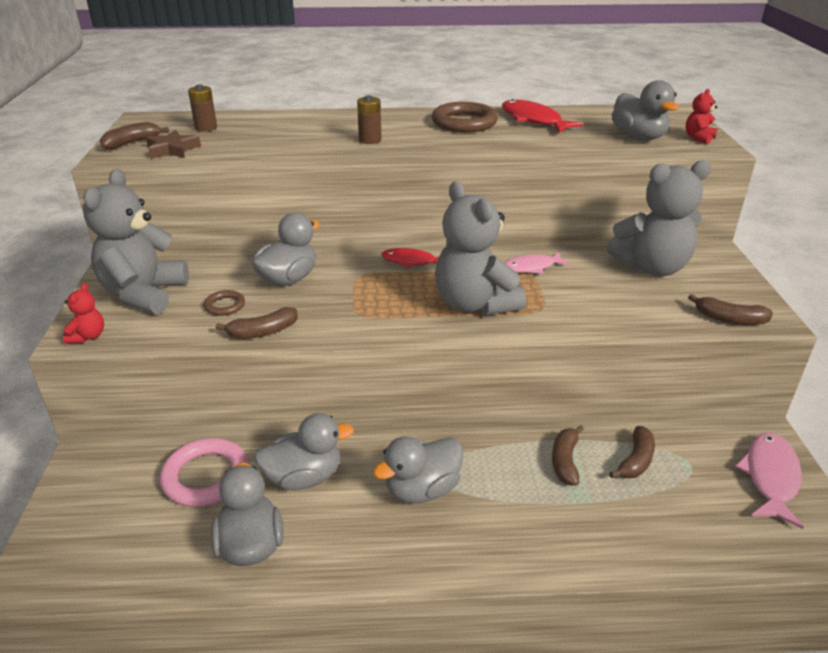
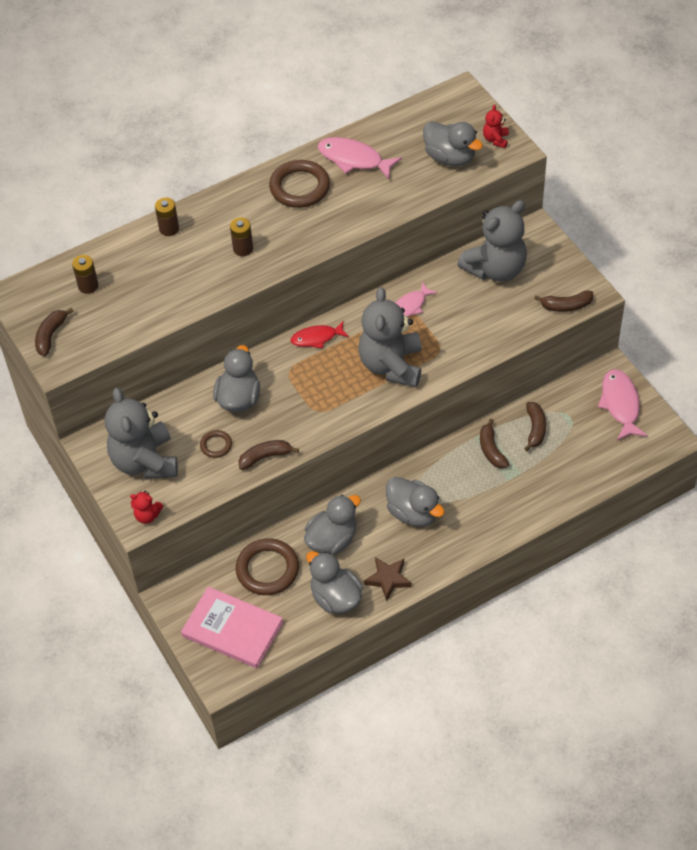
camera: 25 degrees left, 20 degrees up
(88, 336) = (147, 515): red teddy bear -> red teddy bear turned 120 degrees clockwise
(103, 524) = (232, 629): none -> pink book
(172, 149) = (95, 330): brown star -> brown star (388, 579)
(206, 476) = (267, 569): pink ring -> brown ring
(263, 332) = (265, 457): brown banana -> brown banana turned 150 degrees counterclockwise
(317, 117) = (169, 229): none -> brown battery
(422, 489) = (413, 513): grey duck -> grey duck turned 75 degrees counterclockwise
(474, 304) = (391, 365): grey teddy bear -> grey teddy bear turned 60 degrees clockwise
(533, 120) = (354, 159): red fish -> pink fish

